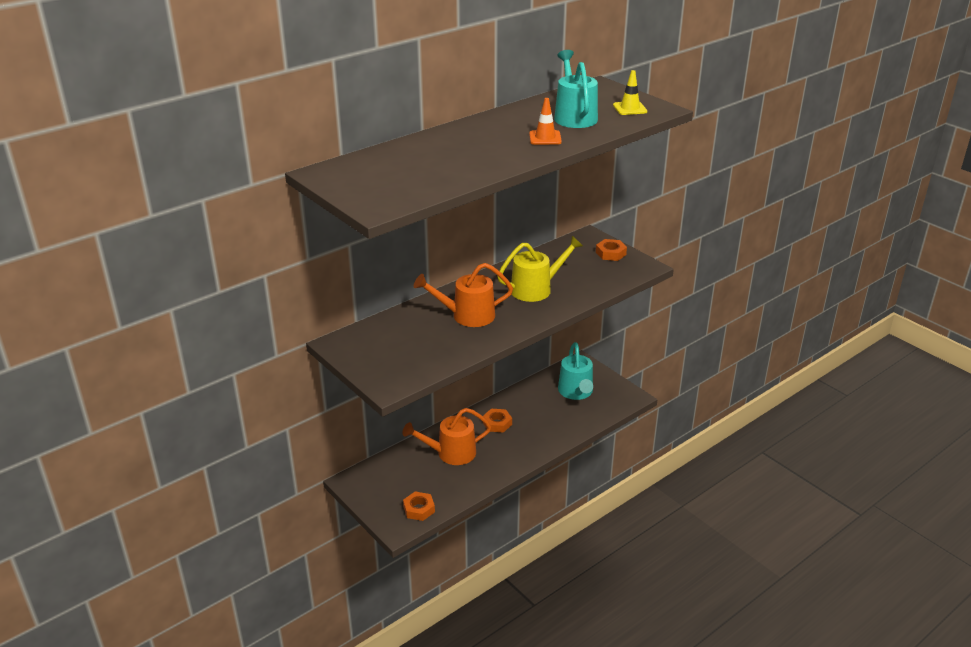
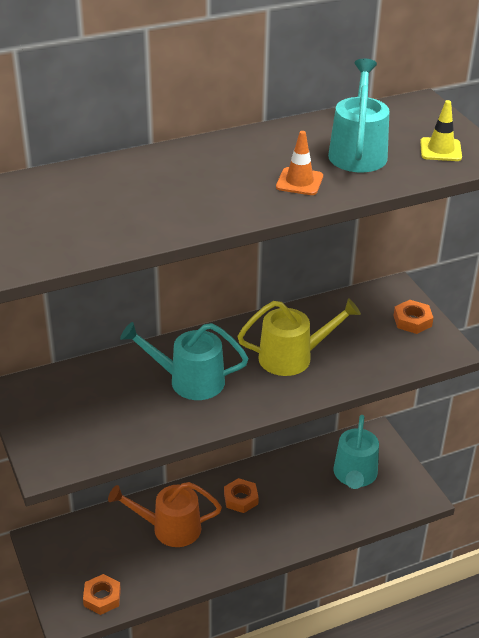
camera: 15 degrees right, 5 degrees up
(467, 316) = (188, 381): orange watering can -> turquoise watering can

